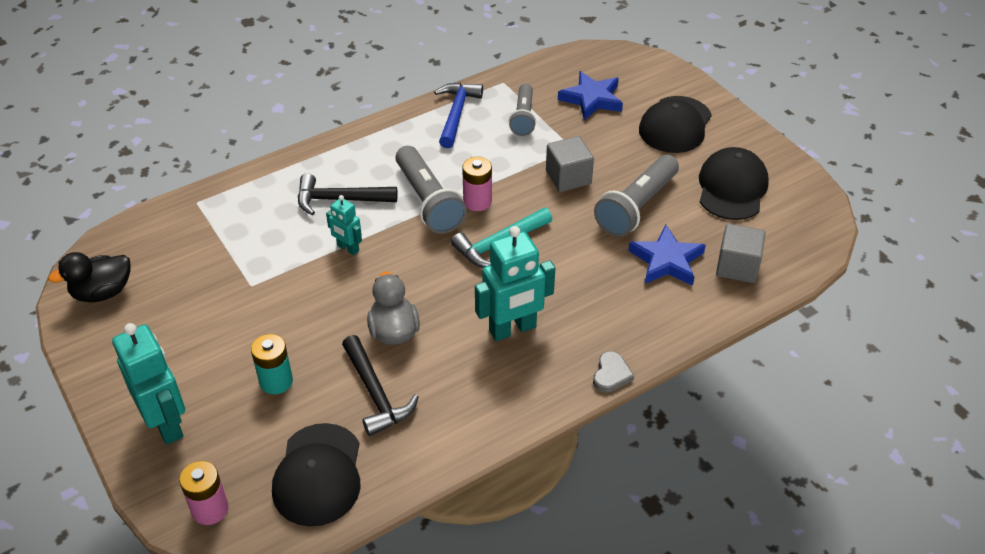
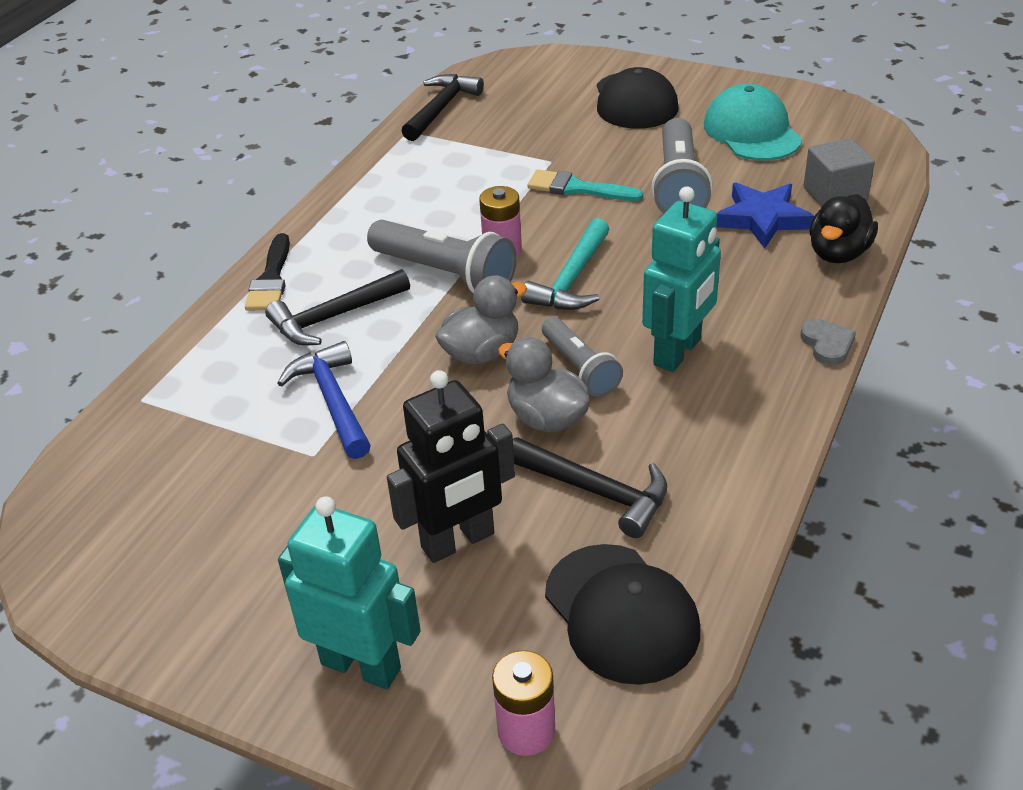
camera: 30 degrees left, 5 degrees down
(102, 292) = (105, 561): black duck -> black duck (838, 253)
(276, 381) = (458, 541): turquoise battery -> black robot
(328, 155) = (271, 279): none -> black brush
(348, 248) = (398, 361): turquoise robot -> none
(398, 268) = (481, 353): none -> grey duck
(456, 114) = (386, 179): blue hammer -> blue hammer (332, 401)
(523, 117) = (467, 154): grey flashlight -> grey flashlight (580, 368)
(540, 73) = (441, 108): none -> black hammer
(568, 177) = (577, 188): grey cube -> turquoise brush
(592, 99) = (523, 111): blue star -> none
(732, 188) = (752, 131): black cap -> turquoise cap

